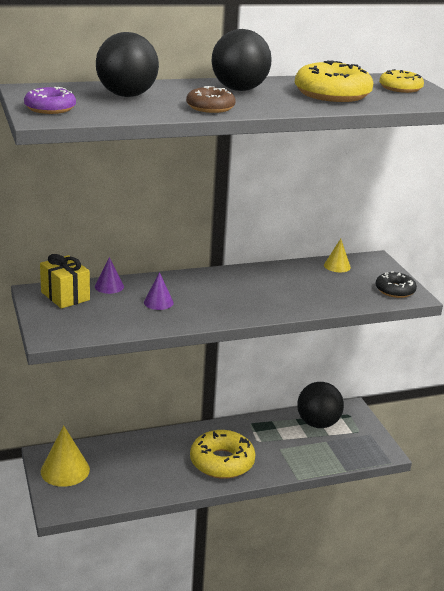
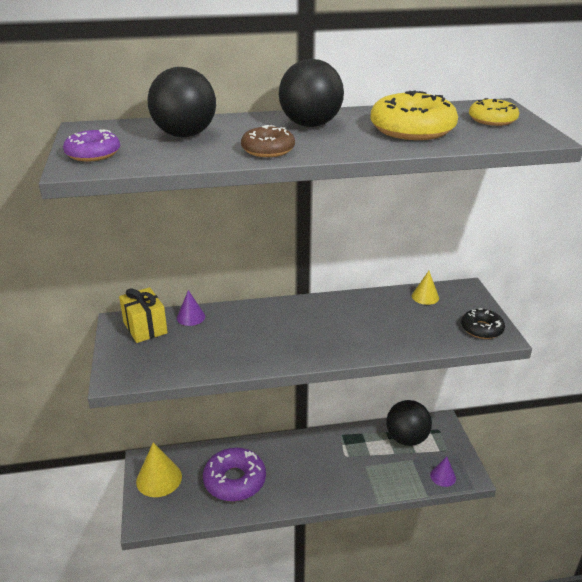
camera: 10 degrees right, 5 degrees up
(147, 468) = (234, 480): none -> purple donut
(158, 302) = (234, 338): purple cone -> purple cone (443, 476)
(222, 462) = (307, 478): yellow donut -> none

